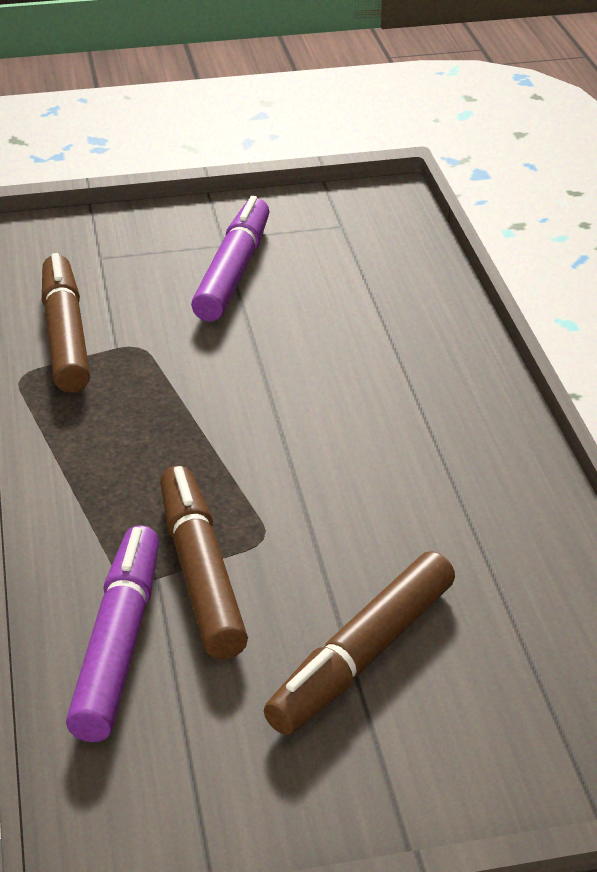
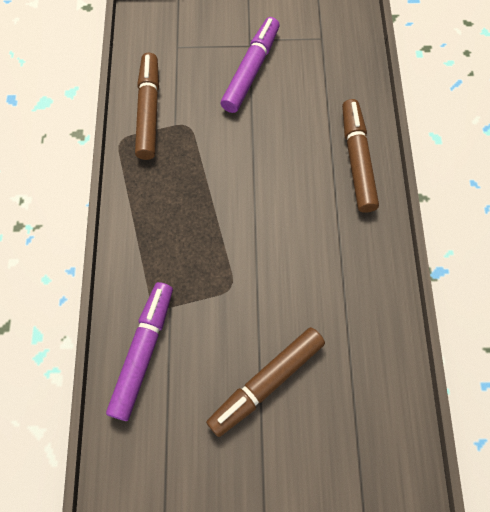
camera: 10 degrees right, 30 degrees up
(200, 573) = (193, 309): brown marker -> brown marker (357, 160)

